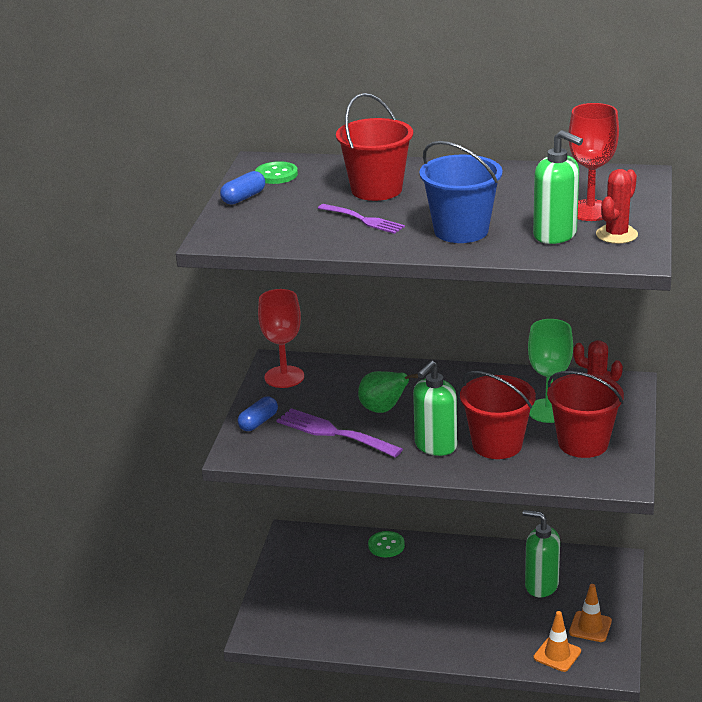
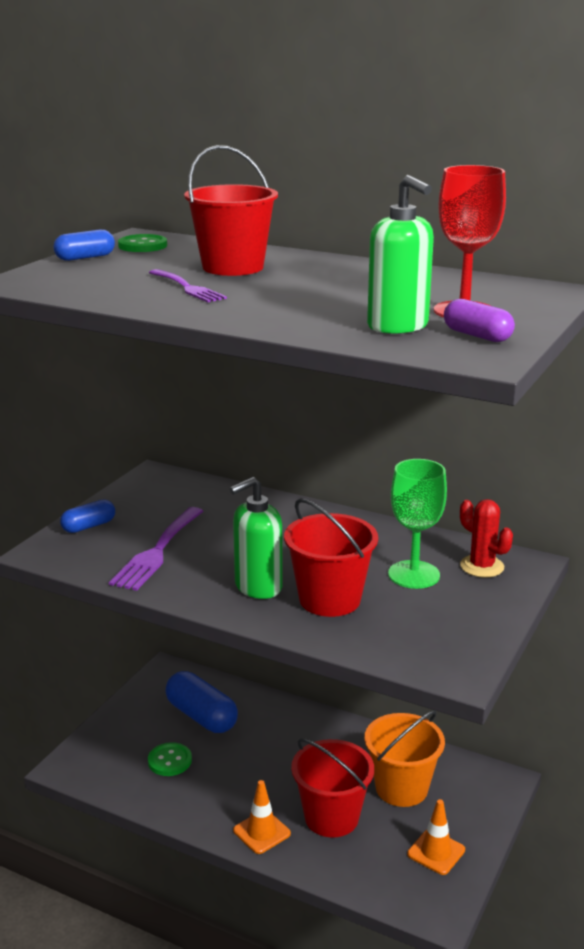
camera: 15 degrees right, 5 degrees down
(284, 377) = (150, 488): red goblet -> none
(333, 433) = (157, 551): purple fork -> purple fork turned 120 degrees counterclockwise
(346, 567) = (201, 716): none -> blue capsule
(383, 410) = (228, 539): green pear -> none
(386, 545) = (256, 703): green button -> green button (170, 761)
(461, 231) = (287, 309): blue bucket -> none
(541, 586) = (401, 788): green soap dispenser -> orange bucket
(557, 654) = (381, 877): orange traffic cone -> orange traffic cone (261, 832)
(583, 443) = (433, 618): red bucket -> red bucket (331, 817)
(616, 235) = (477, 335): red cactus -> purple capsule

